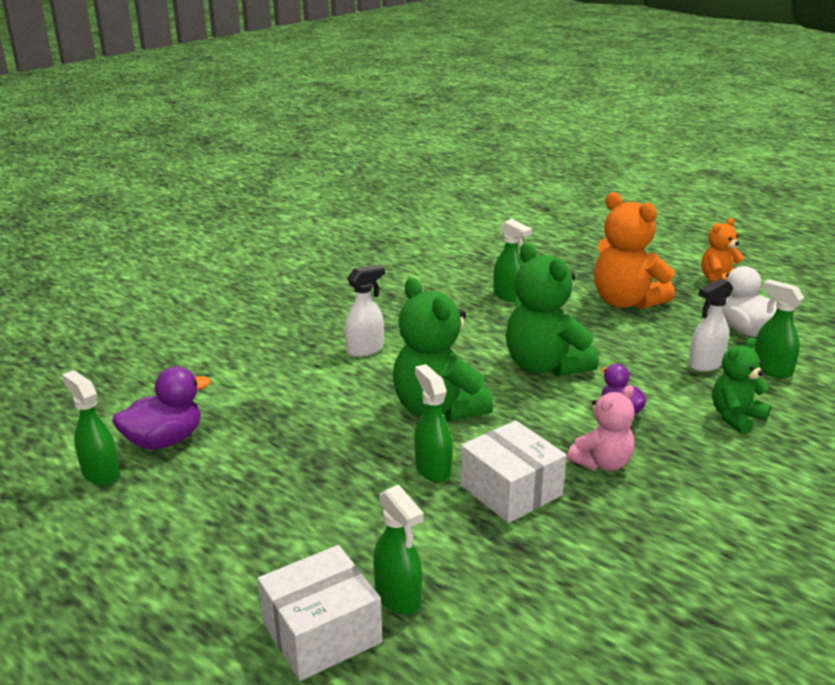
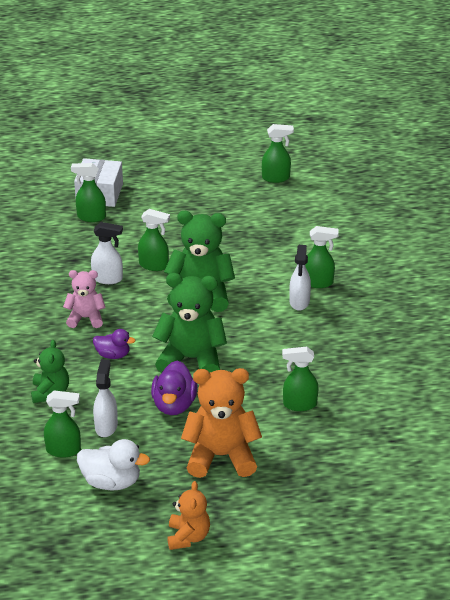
camera: 130 degrees right, 10 degrees up
(164, 441) = (283, 202): purple duck -> purple duck (174, 405)
(317, 353) = (318, 282): none -> green spray bottle
(511, 490) = (108, 279): white box -> white spray bottle
(602, 463) = (85, 318): pink teddy bear -> pink teddy bear turned 90 degrees clockwise

